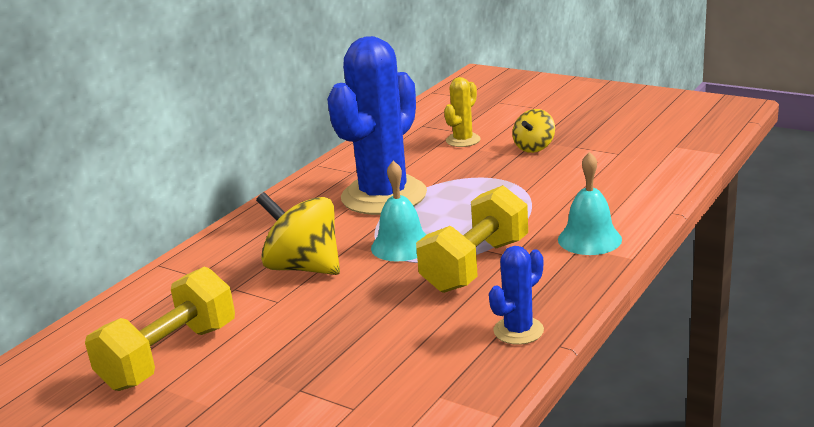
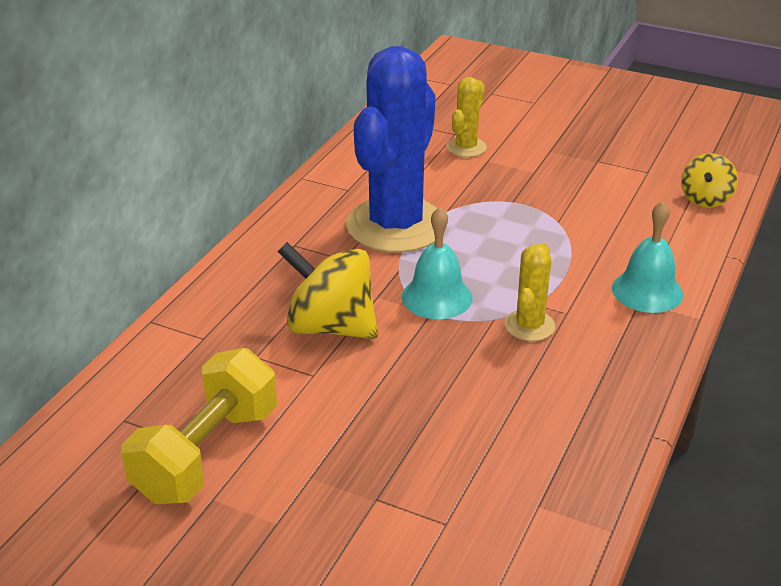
camera: 10 degrees left, 10 degrees up
(475, 265) = (529, 326): yellow dumbbell -> yellow cactus
(518, 331) = (602, 416): blue cactus -> none
(534, 147) = (551, 160): yellow spinning top -> yellow spinning top (705, 199)

